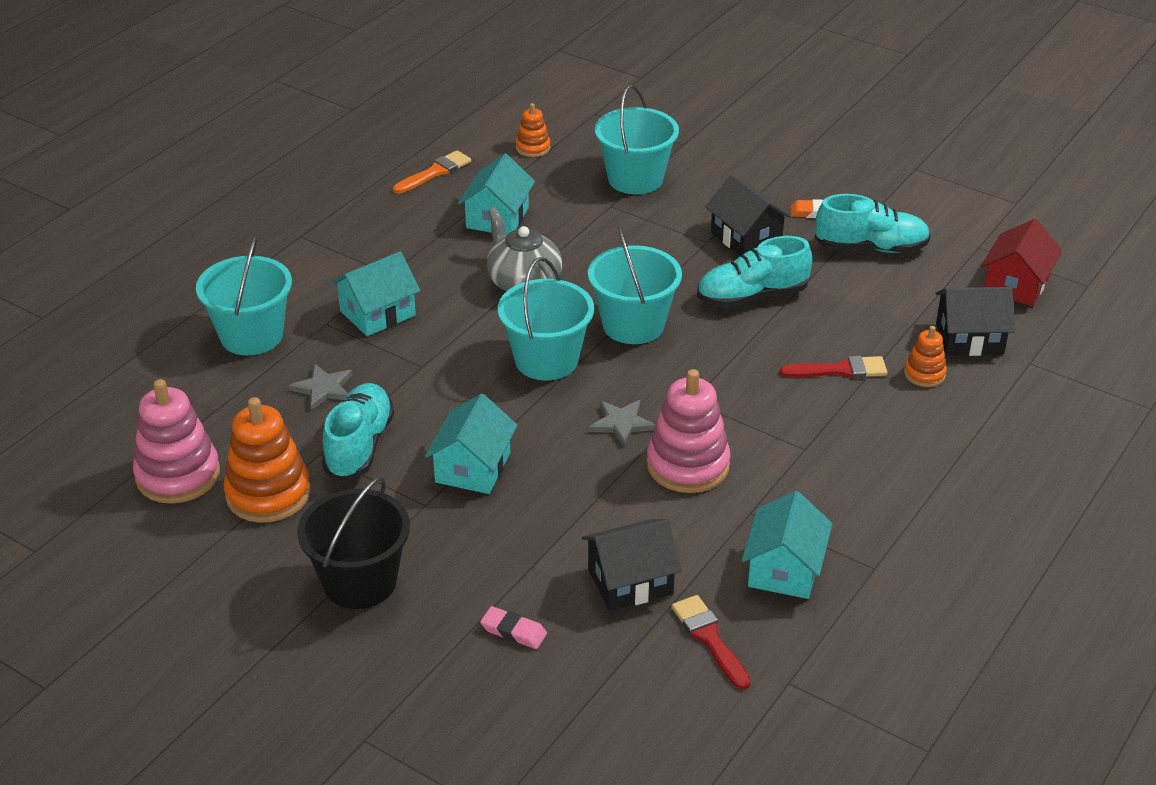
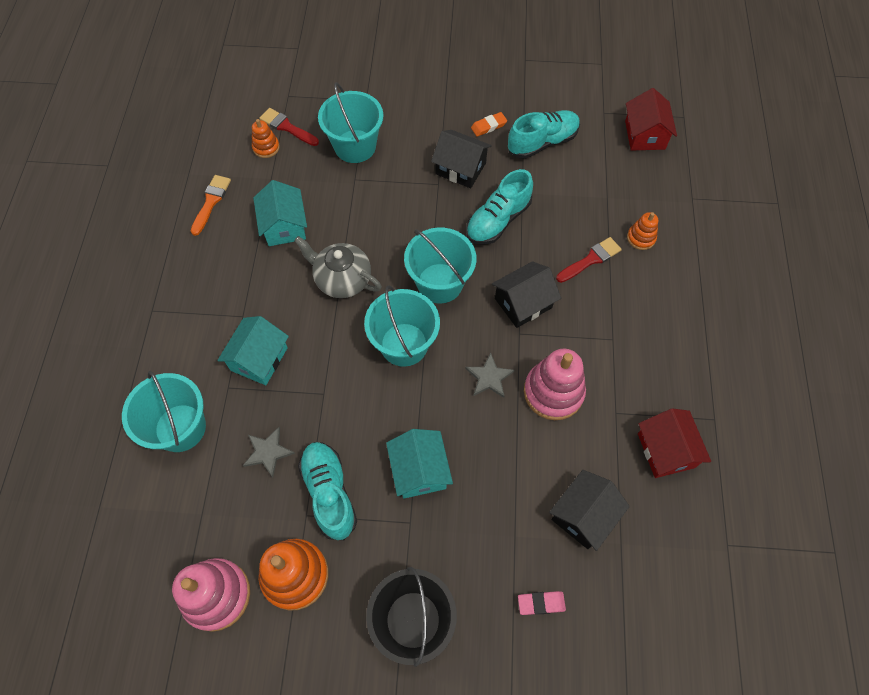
camera: 30 degrees left, 25 degrees up
(709, 638) = (660, 536): red brush -> red brush (287, 127)
(784, 569) = (666, 450): turquoise house -> red house
(969, 338) = (647, 194): black house -> black house (523, 303)

